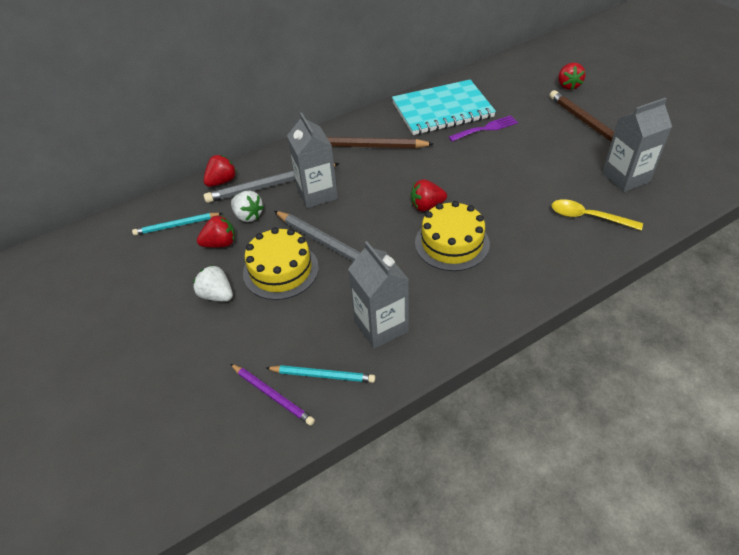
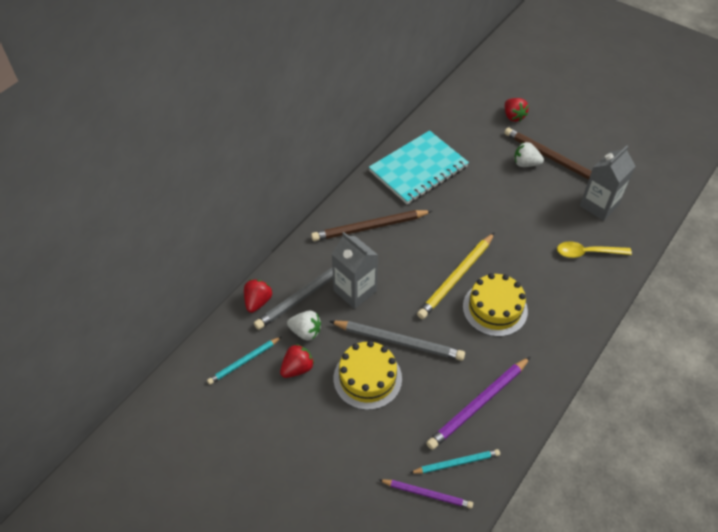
camera: 25 degrees left, 5 degrees up
(217, 295) = (326, 420): white strawberry -> white strawberry (525, 163)
(381, 326) = (478, 404): grey carton -> purple pencil
(426, 206) = (456, 277): red strawberry -> yellow pencil
(486, 128) = (466, 181): purple fork -> none

